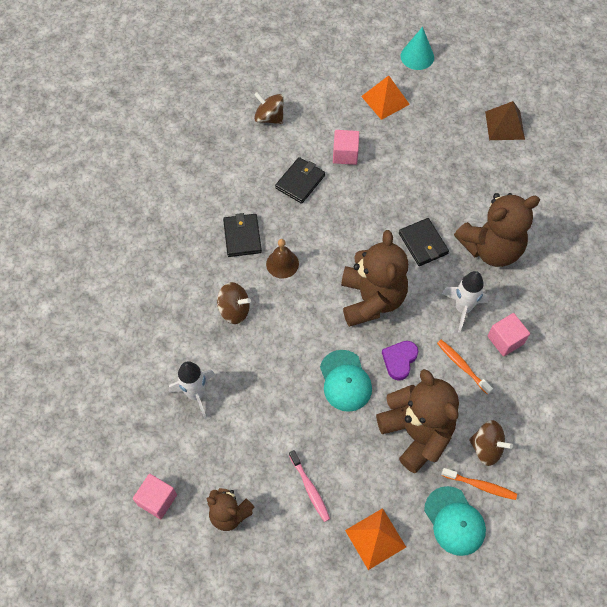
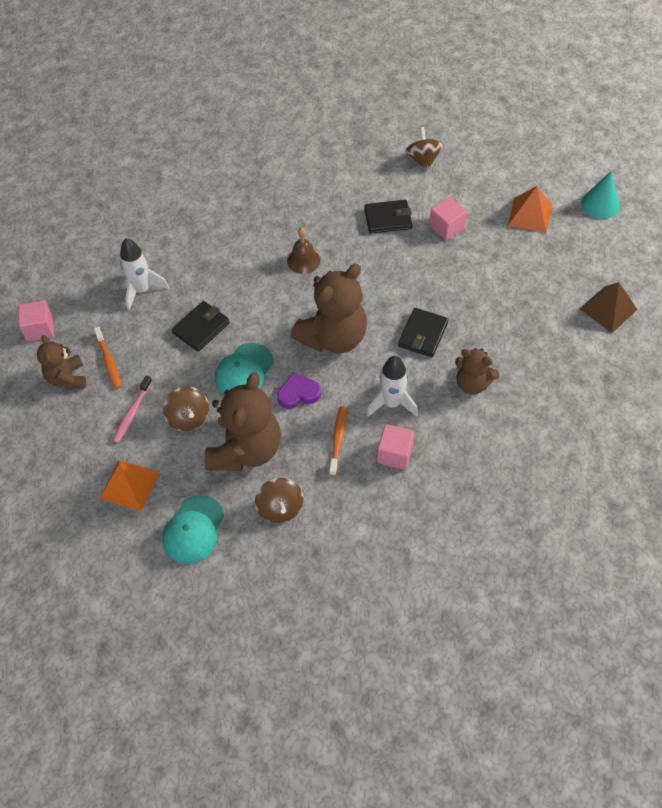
camera: 50 degrees right, 5 degrees down
(234, 310) = (233, 261): brown spinning top -> brown spinning top (188, 418)
(242, 237) = (300, 221): black wallet -> black wallet (201, 328)
(480, 485) = (241, 527): orange toothbrush -> orange toothbrush (109, 361)
(491, 248) = (472, 383): brown teddy bear -> brown teddy bear, size x0.57

